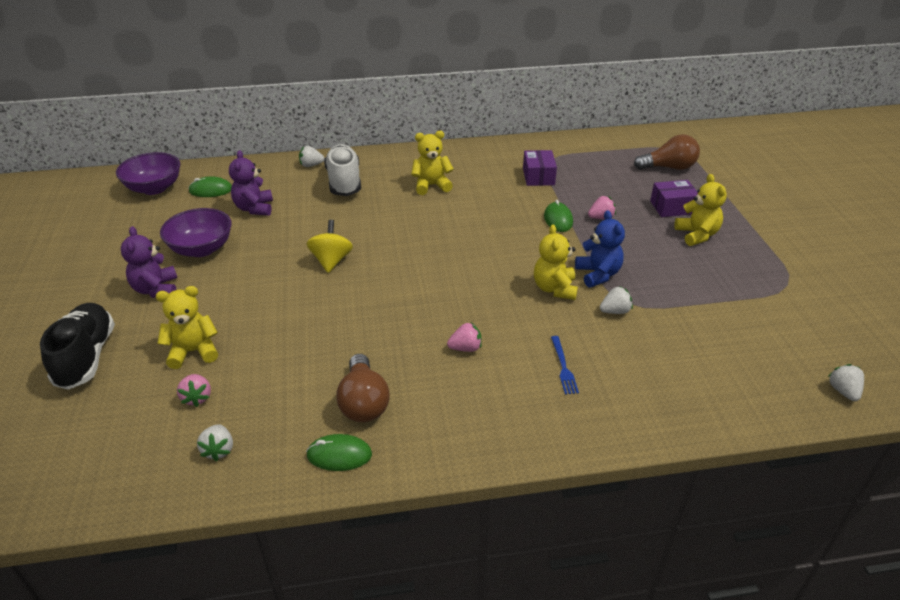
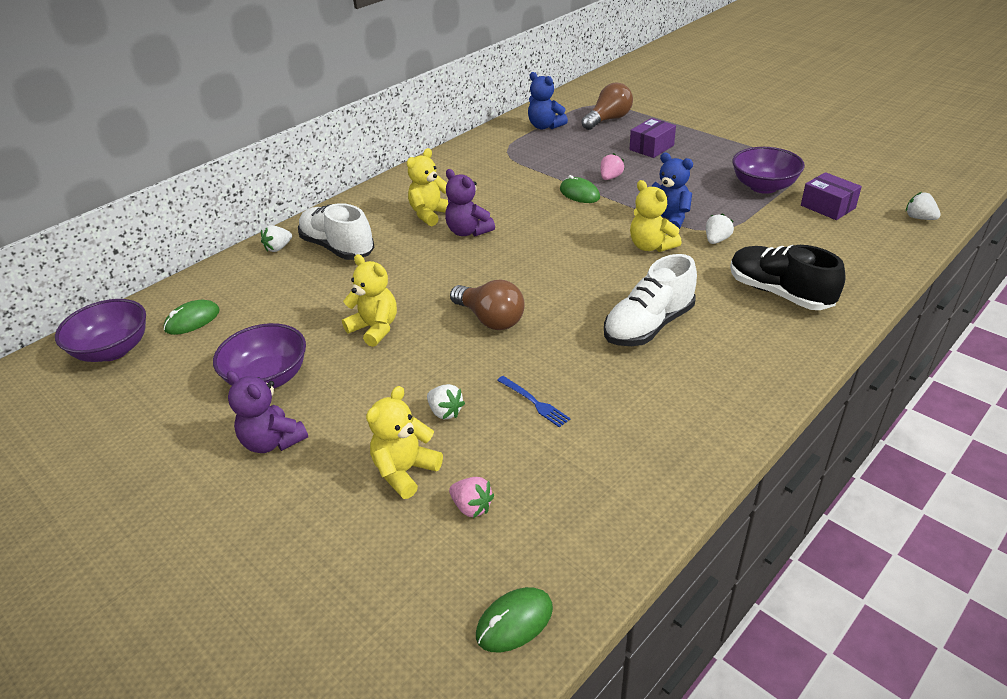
camera: 35 degrees left, 0 degrees up
(86, 357) = (288, 549): black shoe -> black shoe (779, 293)
(219, 450) = (561, 534): white strawberry -> white strawberry (445, 412)
(254, 208) = (273, 313): purple teddy bear -> purple teddy bear (468, 231)
(331, 261) = (428, 320): yellow spinning top -> none
(339, 455) = (670, 467): green mouse -> green mouse (514, 622)
(363, 402) = (629, 415): brown light bulb -> brown light bulb (490, 319)
(465, 348) = (648, 326): pink strawberry -> white shoe
(538, 176) = (516, 168): purple box -> purple box (828, 207)
(563, 367) = (738, 298): blue fork -> blue fork (534, 402)
(607, 152) = (545, 126): none -> blue teddy bear
(697, 235) = (695, 159): yellow teddy bear -> yellow teddy bear (375, 328)
(725, 287) = (763, 186): none -> purple bowl

